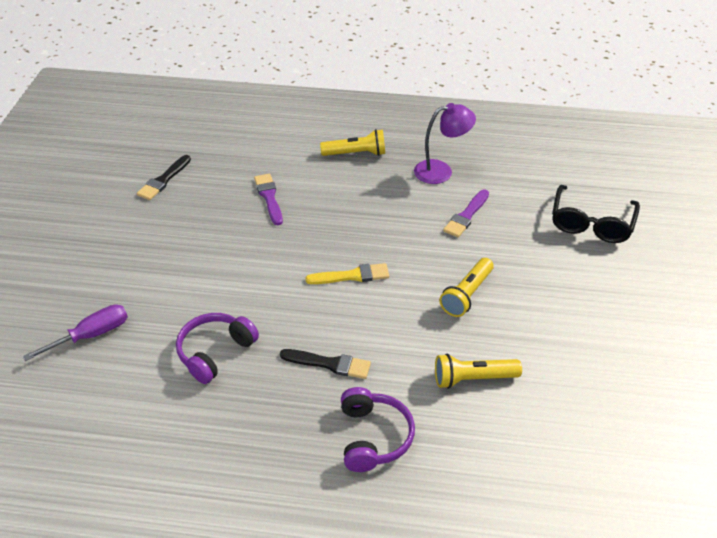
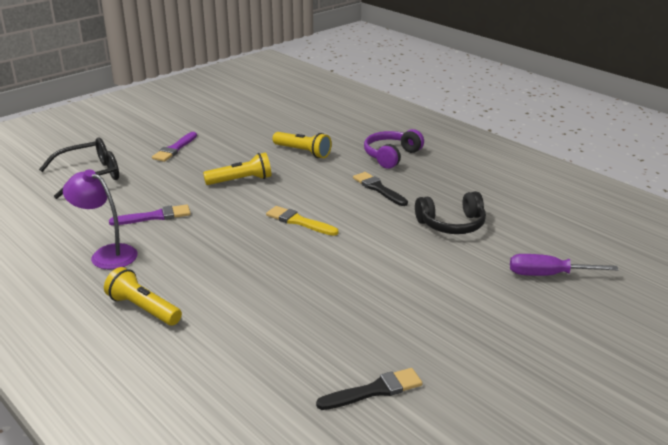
camera: 140 degrees left, 15 degrees down
(215, 352) = (452, 224): purple headphones -> black headphones
(269, 197) = (284, 310): purple brush -> purple brush (175, 149)

